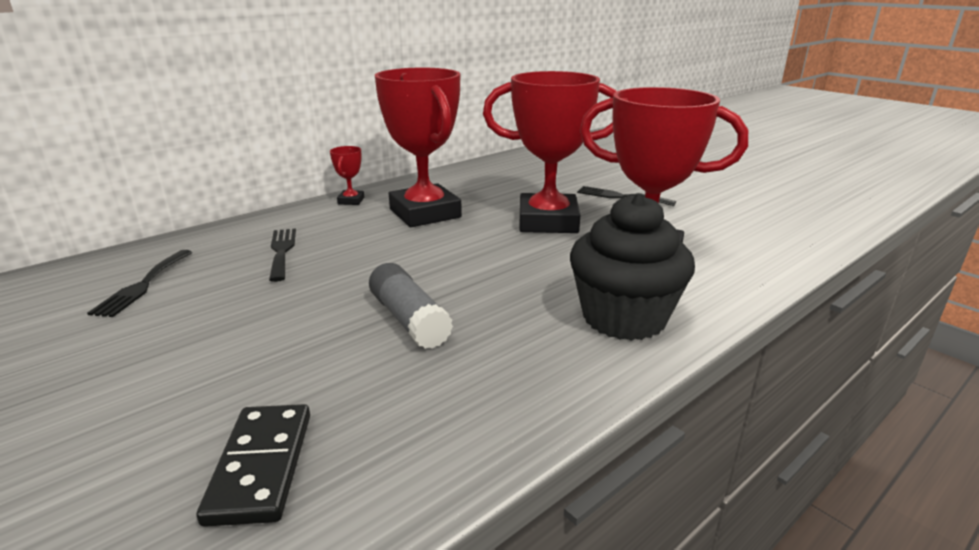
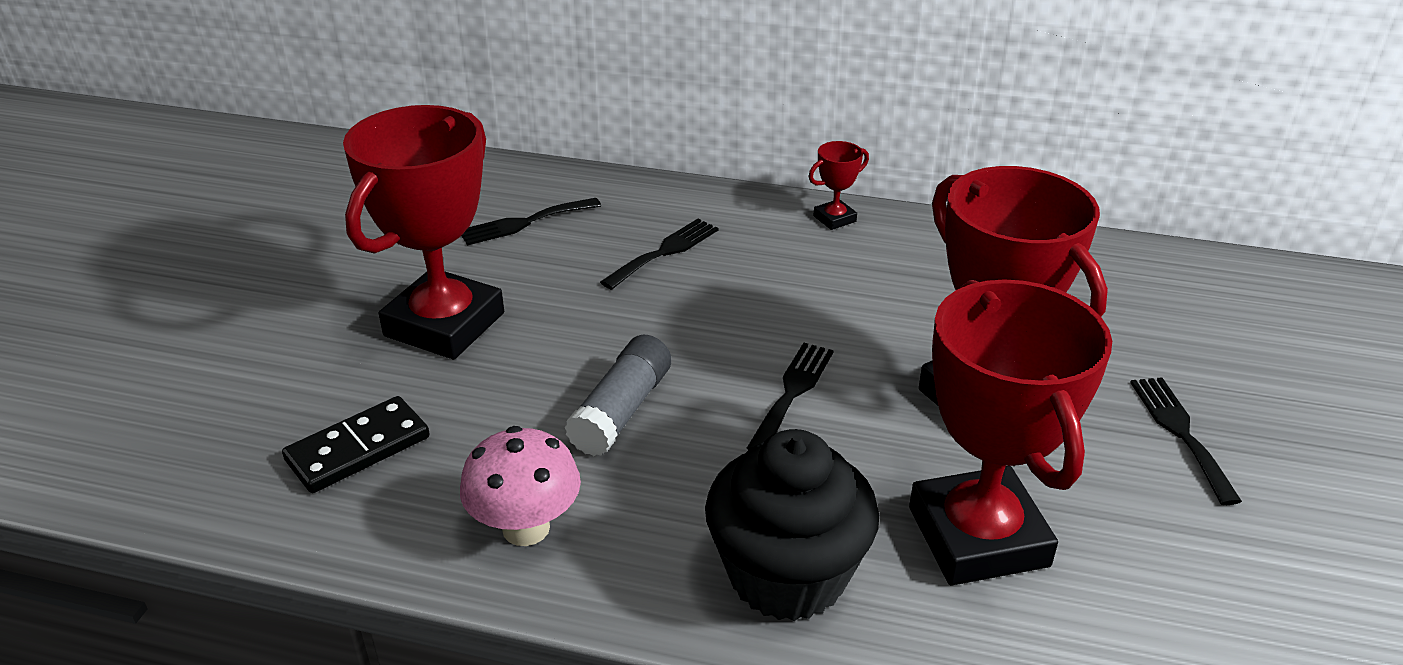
camera: 55 degrees right, 10 degrees up
(425, 213) = (873, 289): red trophy -> red trophy (444, 324)
(474, 262) = (792, 392): none -> black fork
(477, 402) = (526, 528): none -> pink mushroom

